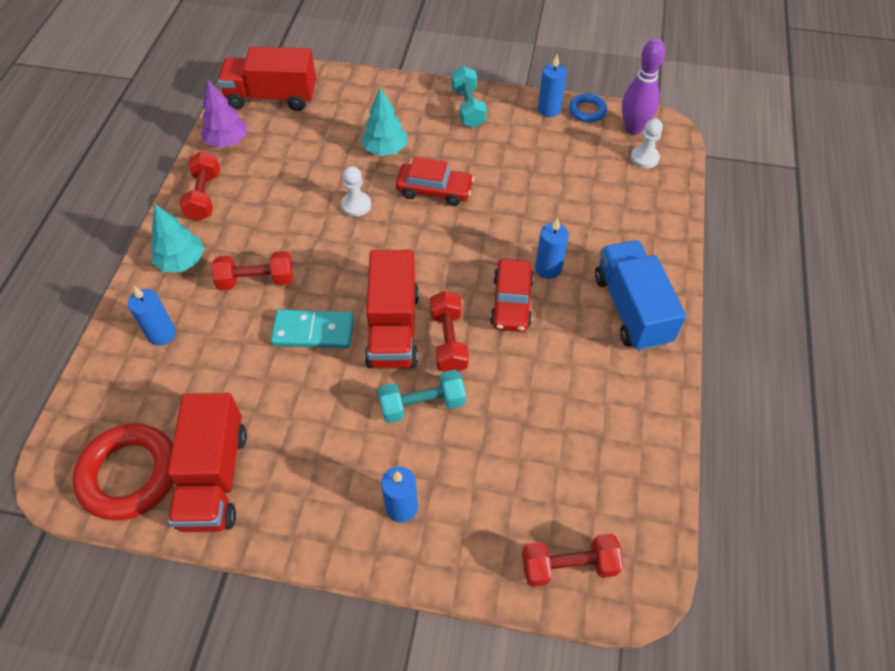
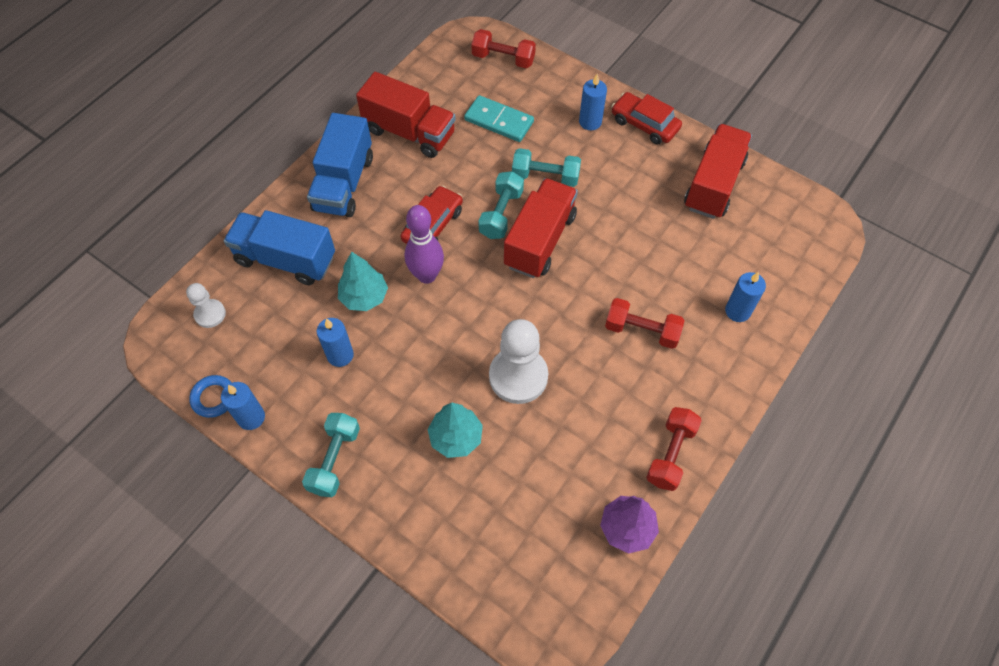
camera: 155 degrees left, 5 degrees up
(129, 474) = (776, 208): red ring -> none
(182, 262) = (708, 379): turquoise tree -> turquoise tree (364, 297)
(272, 97) = (552, 584): red truck -> red truck (409, 132)
(313, 331) = (606, 263): turquoise domino -> turquoise domino (499, 121)
(356, 205) = (518, 376): white pawn -> white pawn, size x1.86
(434, 190) = (434, 362): red car -> red car (644, 124)
(448, 341) = (501, 214): red dumbbell -> turquoise dumbbell
(548, 269) = (383, 241): blue candle -> blue candle (340, 355)
(623, 219) = (286, 259): none -> blue truck
(633, 128) = (189, 353): purple bowling pin -> purple bowling pin (427, 275)

